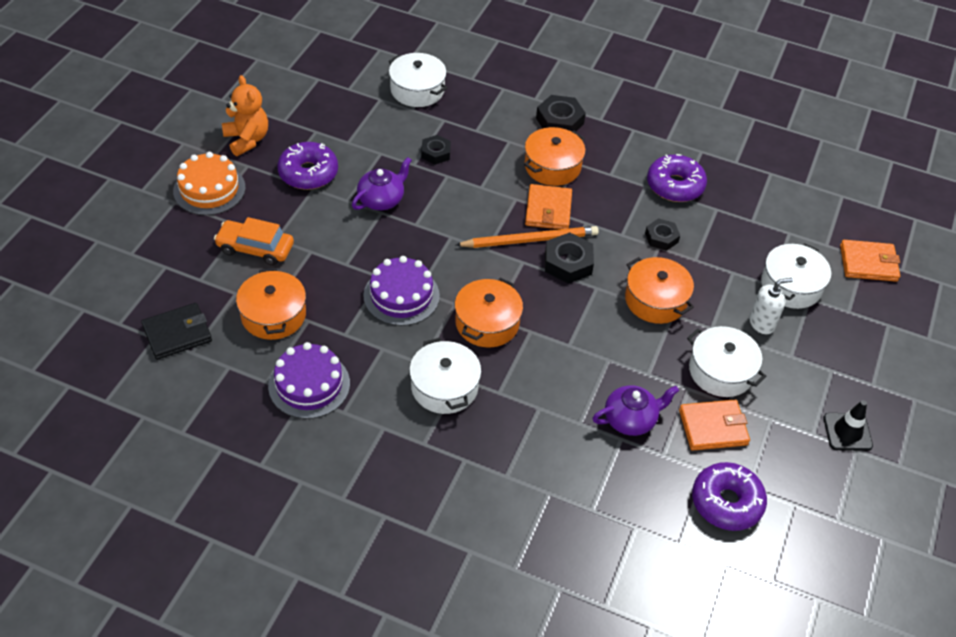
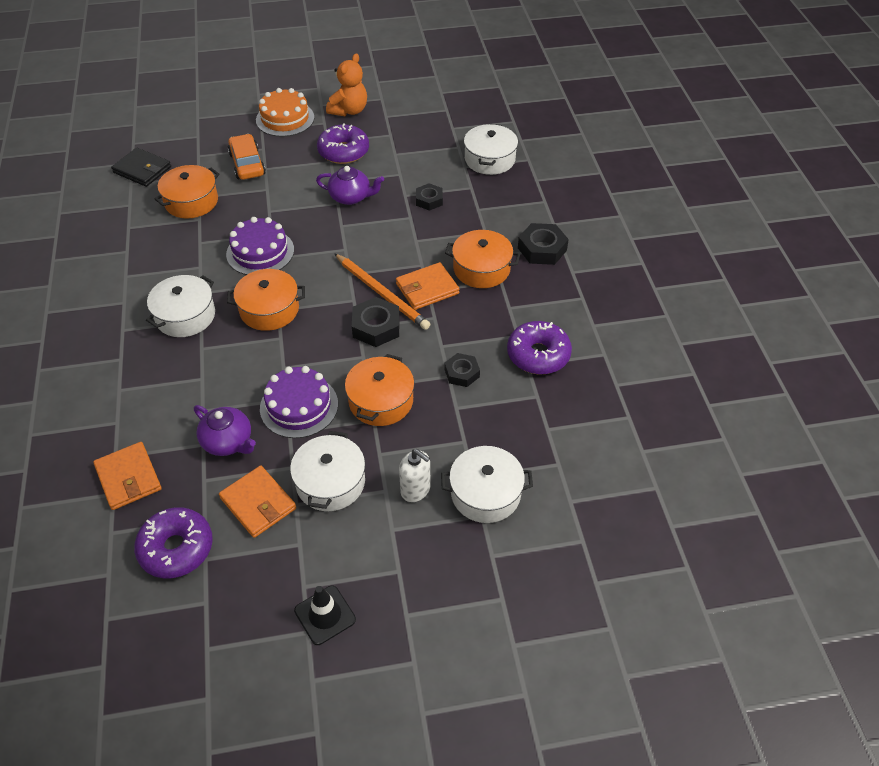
camera: 60 degrees right, 0 degrees up
(309, 385) = (139, 248): purple cake -> purple cake (299, 406)
(868, 263) = (577, 547): orange wallet -> orange wallet (128, 478)

